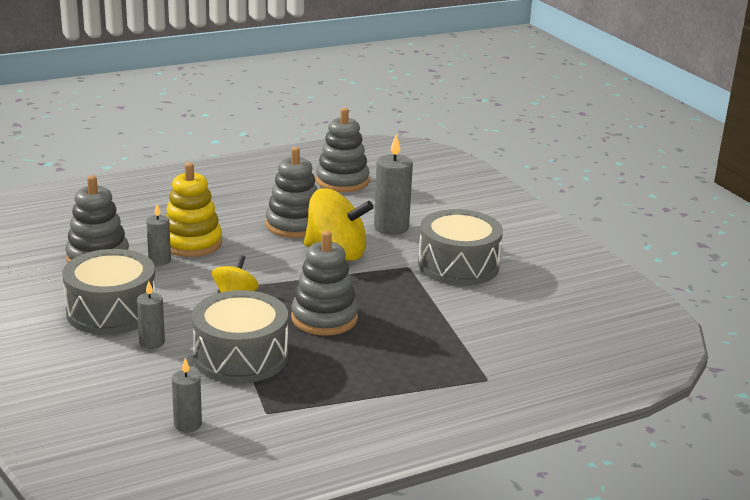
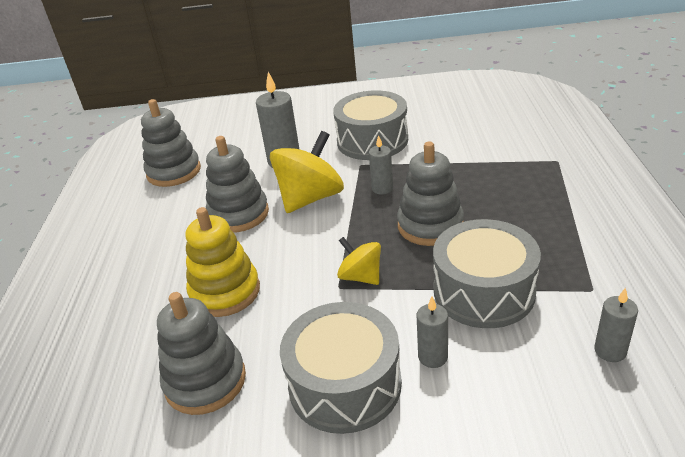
camera: 60 degrees left, 10 degrees up
(159, 260) = (247, 324): grey candle -> grey candle (382, 188)

